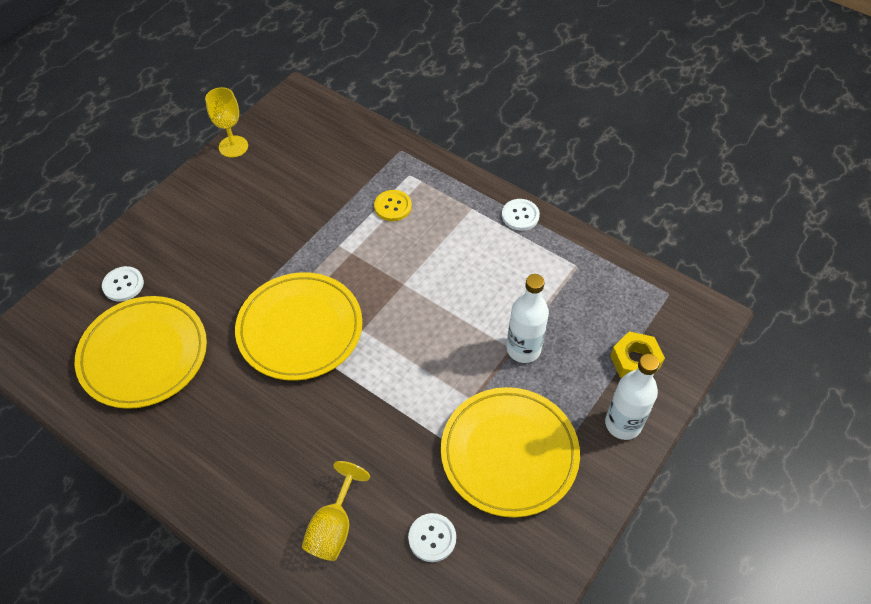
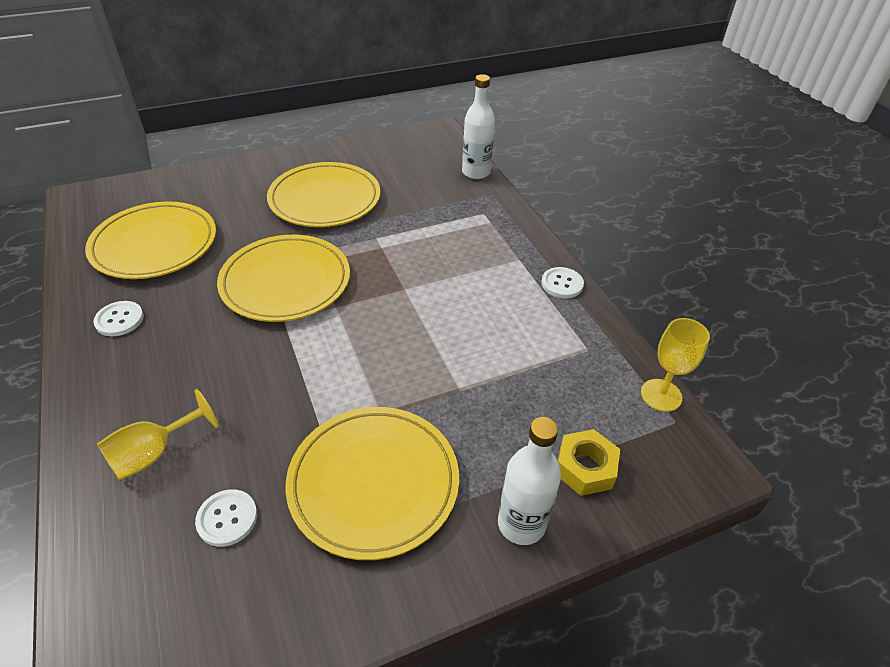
camera: 30 degrees right, 10 degrees down
(123, 285) = (191, 195): white button -> white button (119, 320)
(233, 146) = (358, 143): yellow goblet -> yellow goblet (661, 395)
(258, 227) = (325, 199): none -> yellow plate
(393, 206) = (448, 229): yellow button -> none
(523, 349) = (471, 395): white bottle -> white bottle (476, 172)

